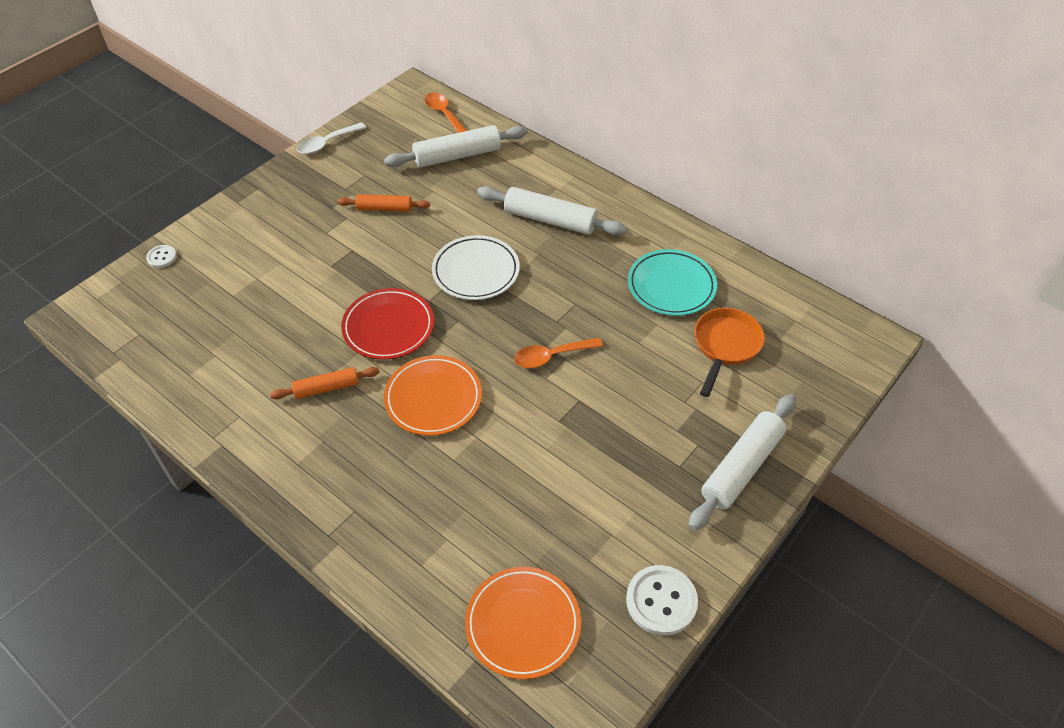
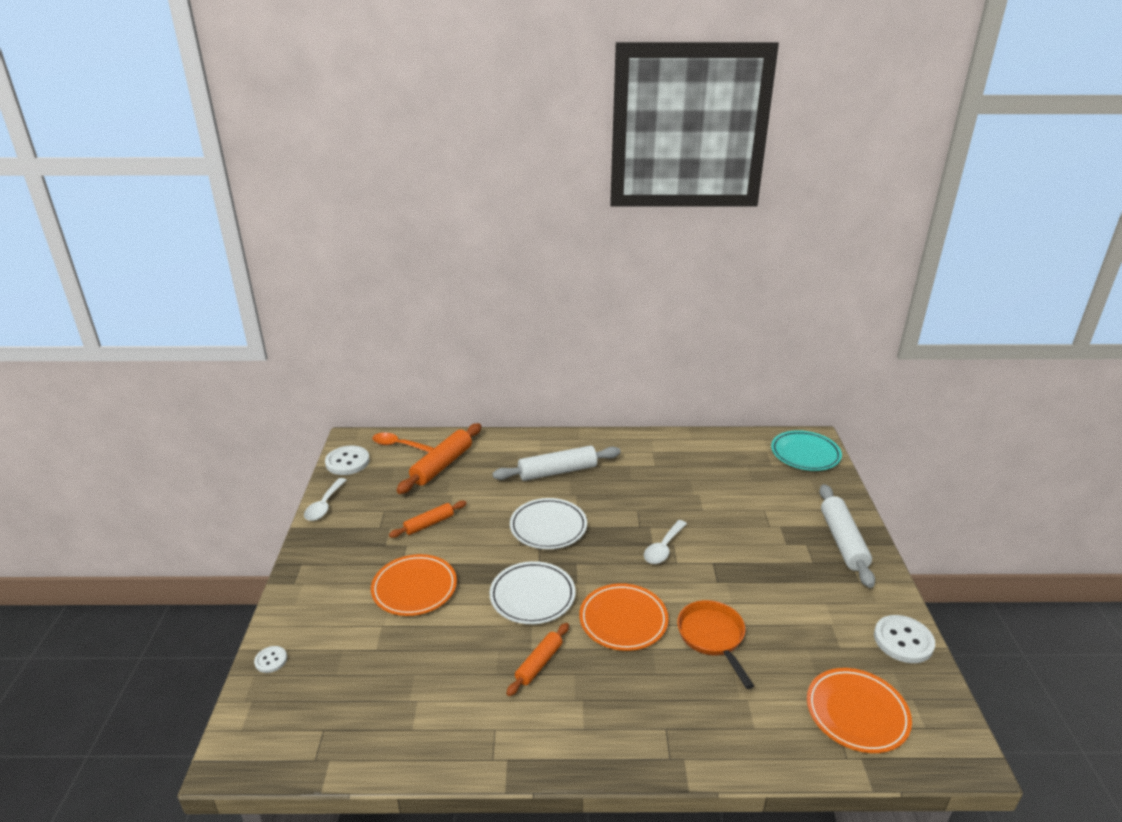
camera: 40 degrees left, 20 degrees down
(311, 261) = (414, 588): none -> orange plate
(386, 109) = (347, 462): none -> white button
(388, 327) = (532, 596): red plate -> white plate
(457, 155) = (442, 465): white rolling pin -> orange rolling pin
(551, 356) = (663, 548): orange spoon -> white spoon
(671, 286) = (679, 469): turquoise plate -> turquoise plate (805, 454)
(725, 346) = (750, 484): orange pan -> orange pan (712, 638)

